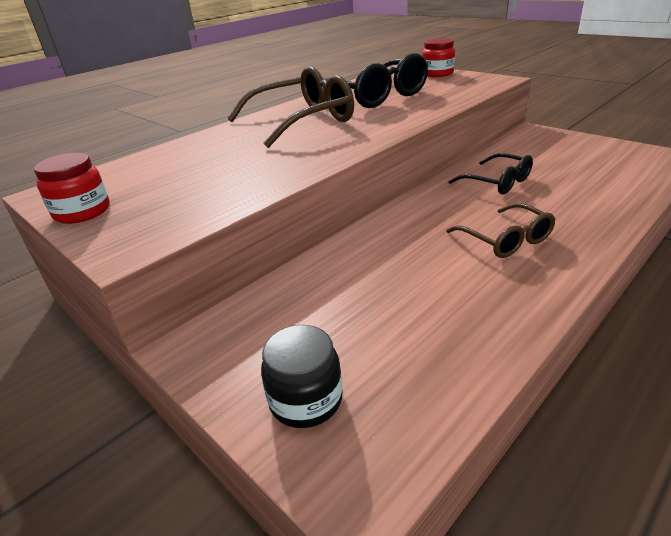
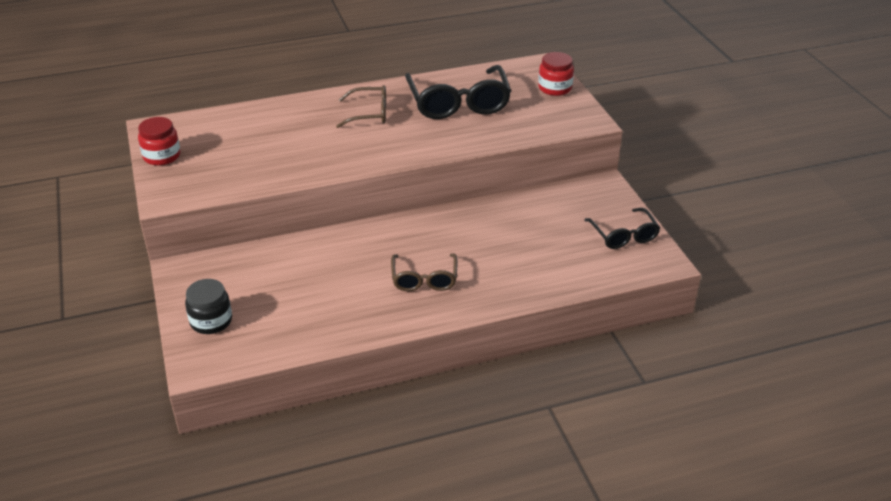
camera: 25 degrees right, 5 degrees up
(303, 121) = (369, 114): brown glasses -> brown glasses, size x0.58
(497, 182) = (490, 229): black glasses -> black glasses (624, 235)

